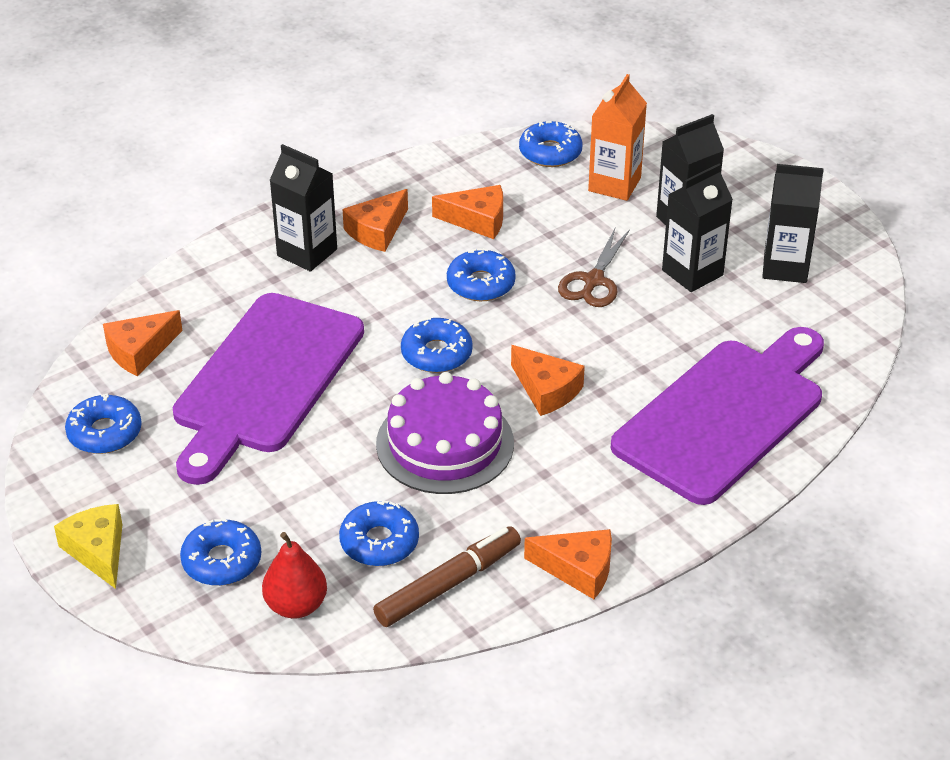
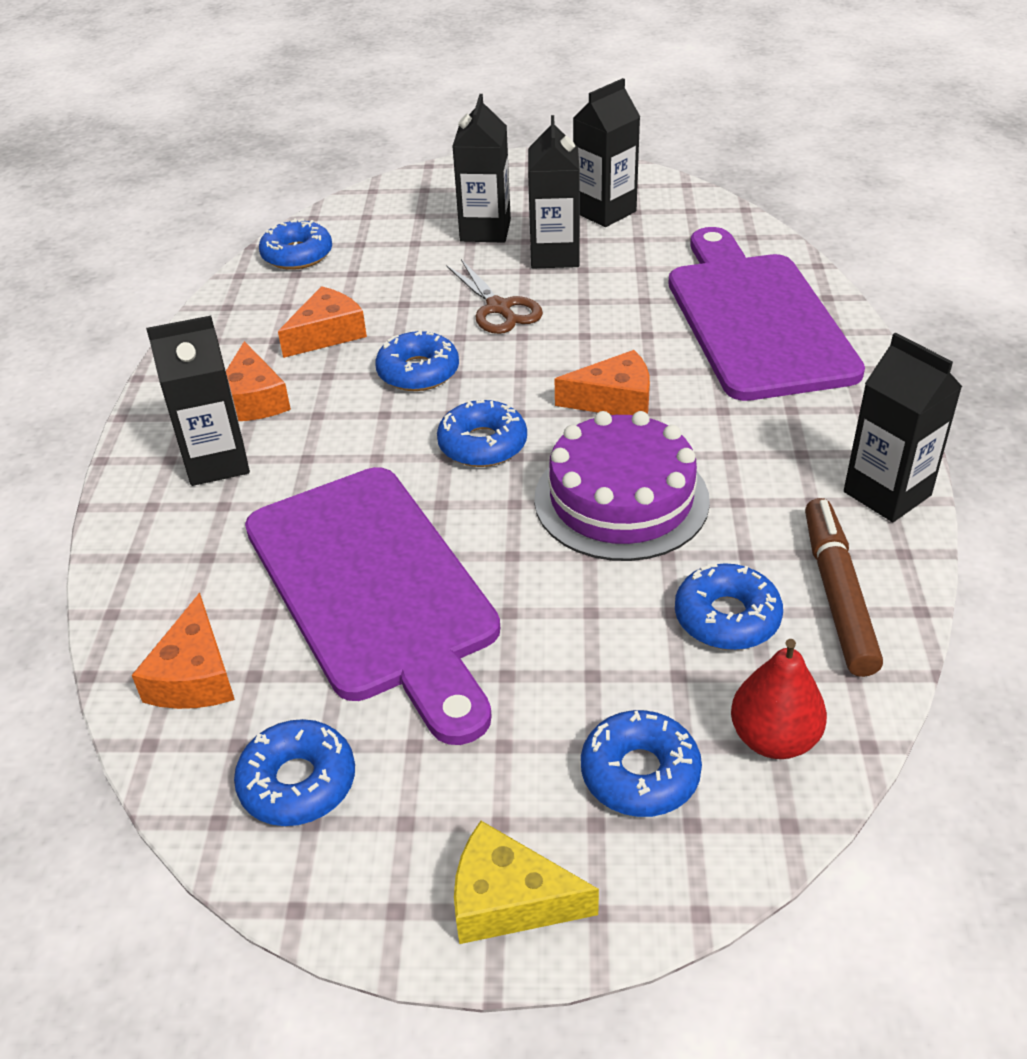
camera: 50 degrees left, 0 degrees up
(578, 569) = (887, 493): orange cheese -> black carton
(614, 184) = (389, 243): orange carton -> none

